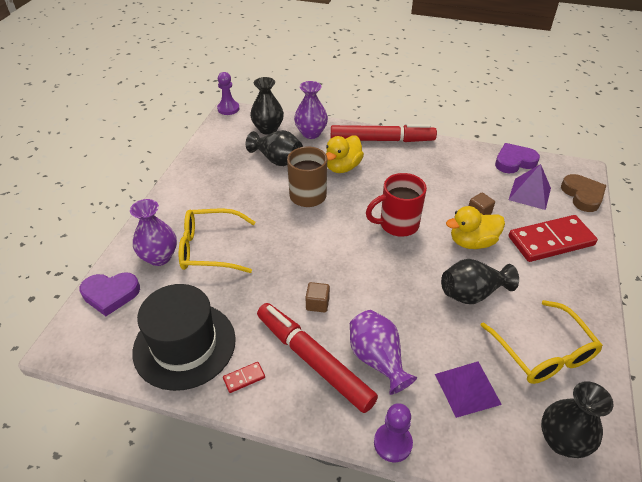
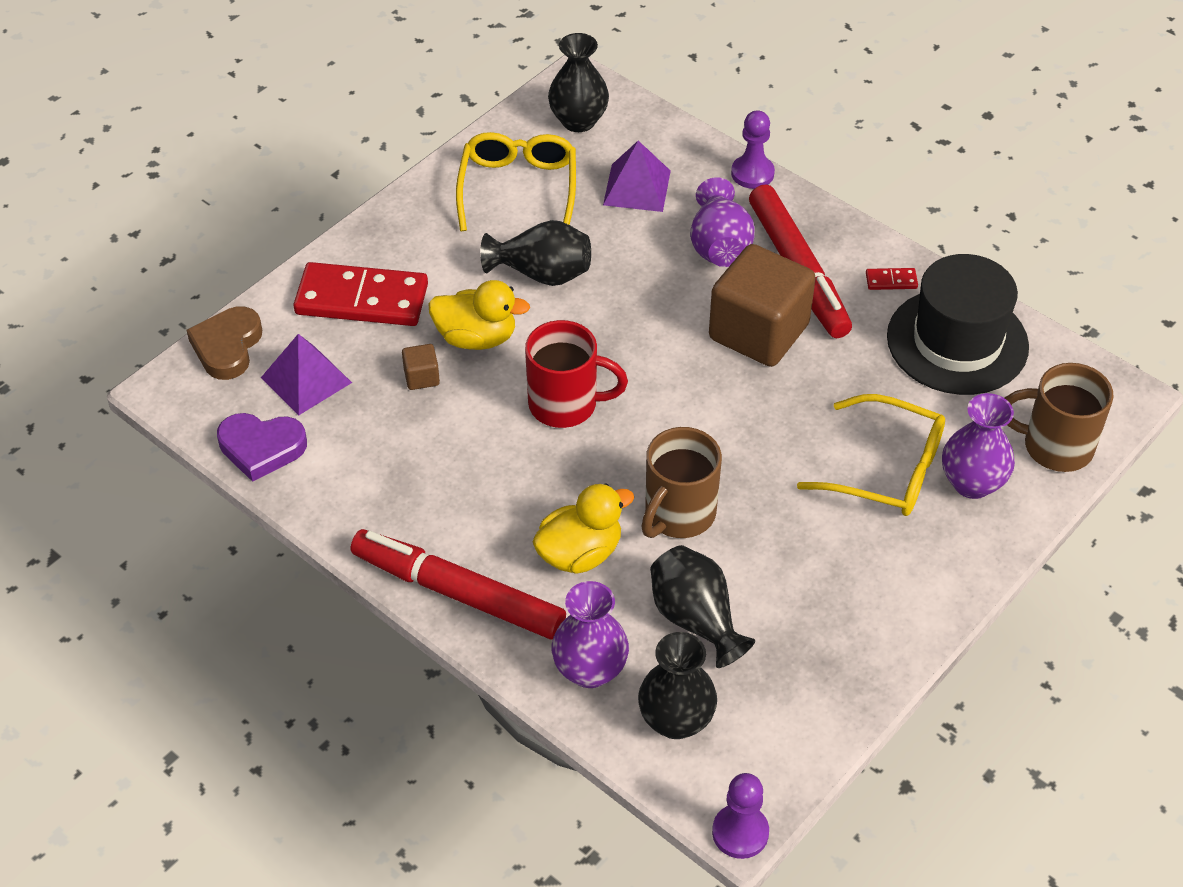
camera: 155 degrees left, 5 degrees up
(110, 294) = (1054, 446): purple heart -> brown mug
(317, 304) = (758, 332): brown cube -> brown cube, size x2.49

